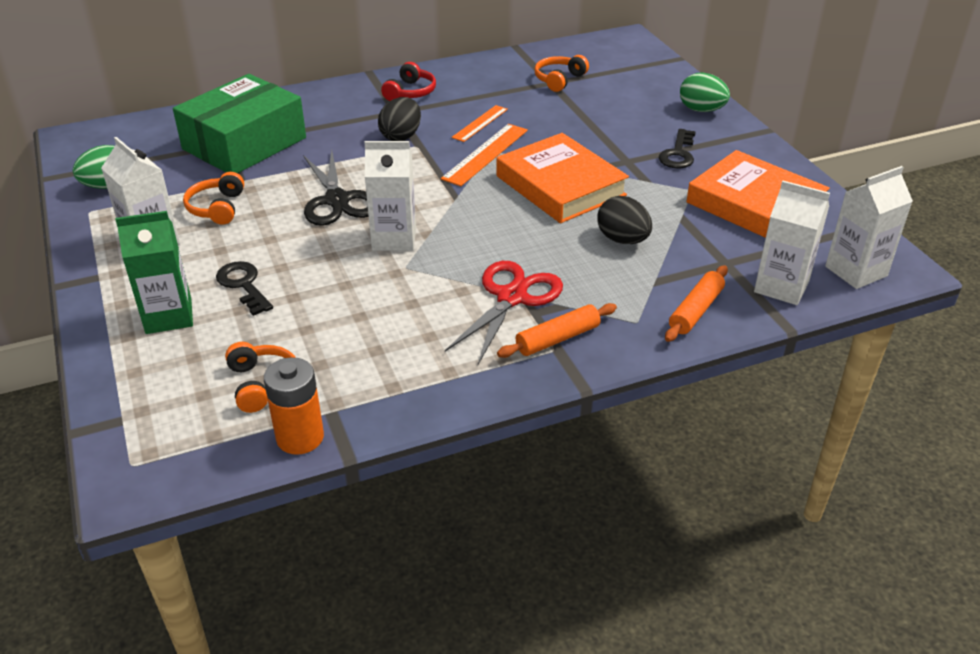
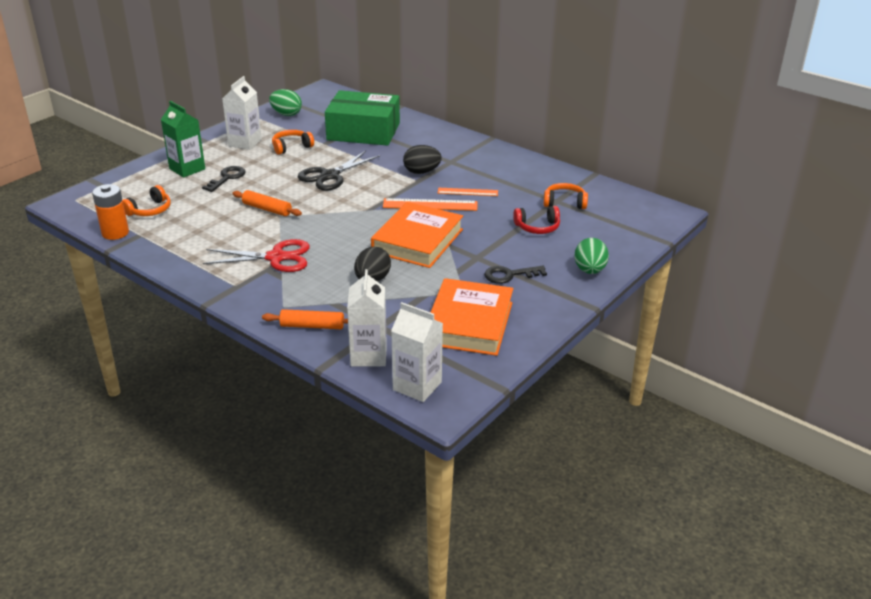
camera: 60 degrees right, 5 degrees down
(394, 238) = (306, 204): white carton -> none
(410, 92) = (481, 158): red headphones -> red headphones (537, 227)
(557, 339) = (246, 283): orange rolling pin -> orange rolling pin (267, 209)

